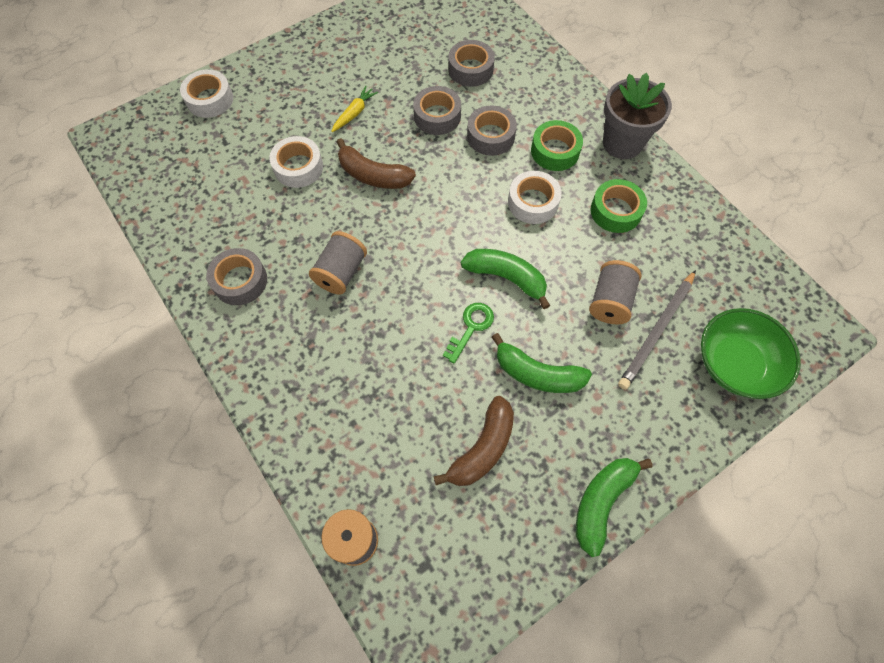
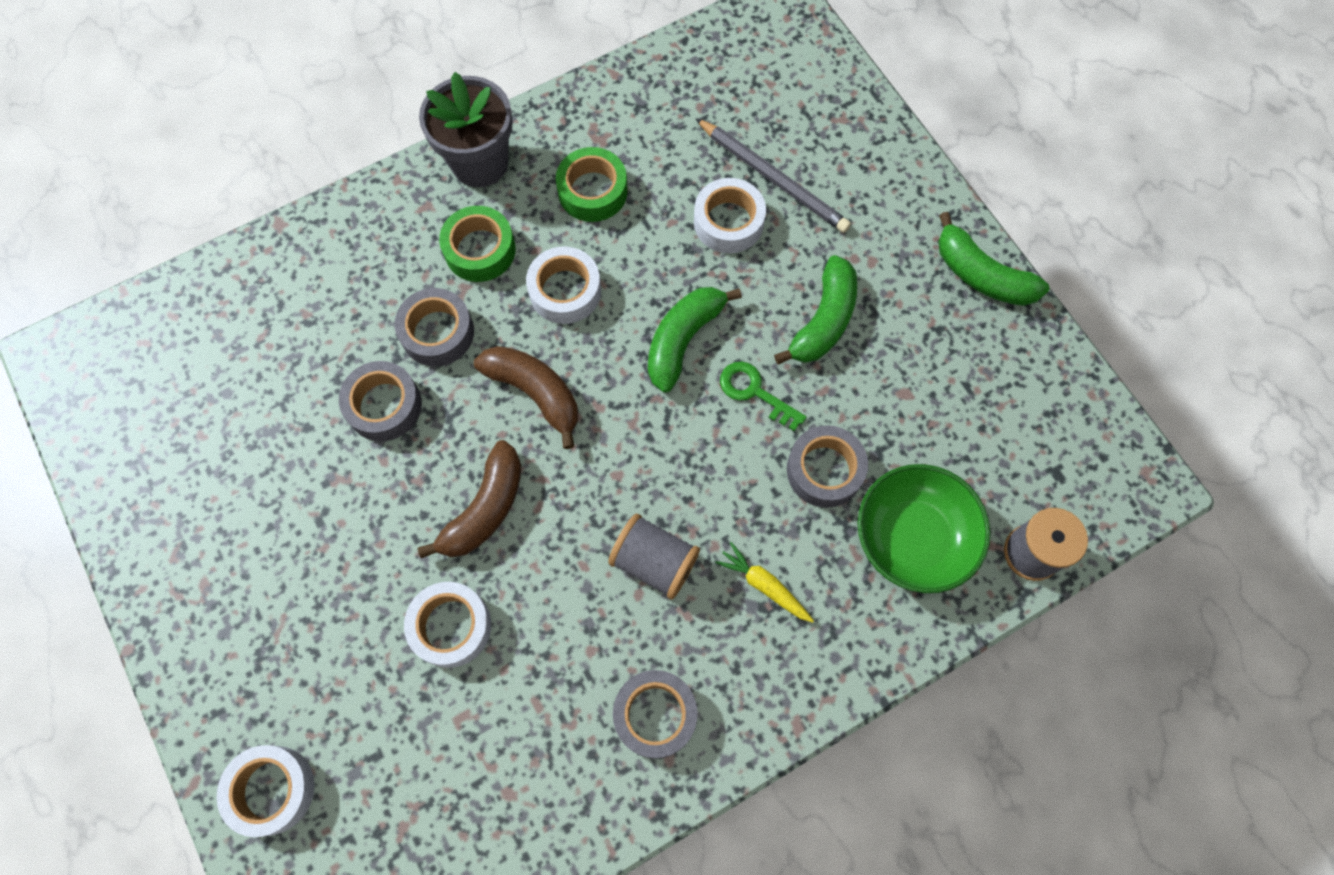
camera: 85 degrees left, 5 degrees up
(354, 113) = (353, 533): yellow carrot -> yellow carrot (764, 585)
(470, 69) = (296, 347): grey tape -> grey tape (824, 470)
(482, 448) = (918, 395): brown banana -> brown banana (535, 393)
(610, 301) = (728, 222): grey spool -> white tape
(735, 364) = (820, 107): green bowl -> green bowl (913, 537)

